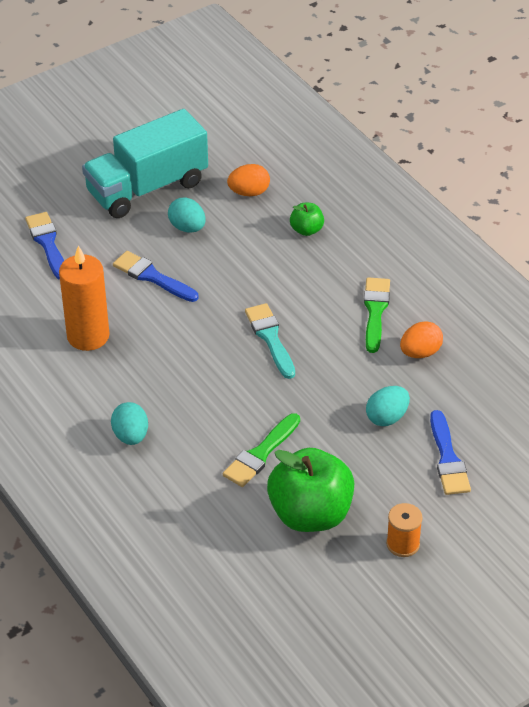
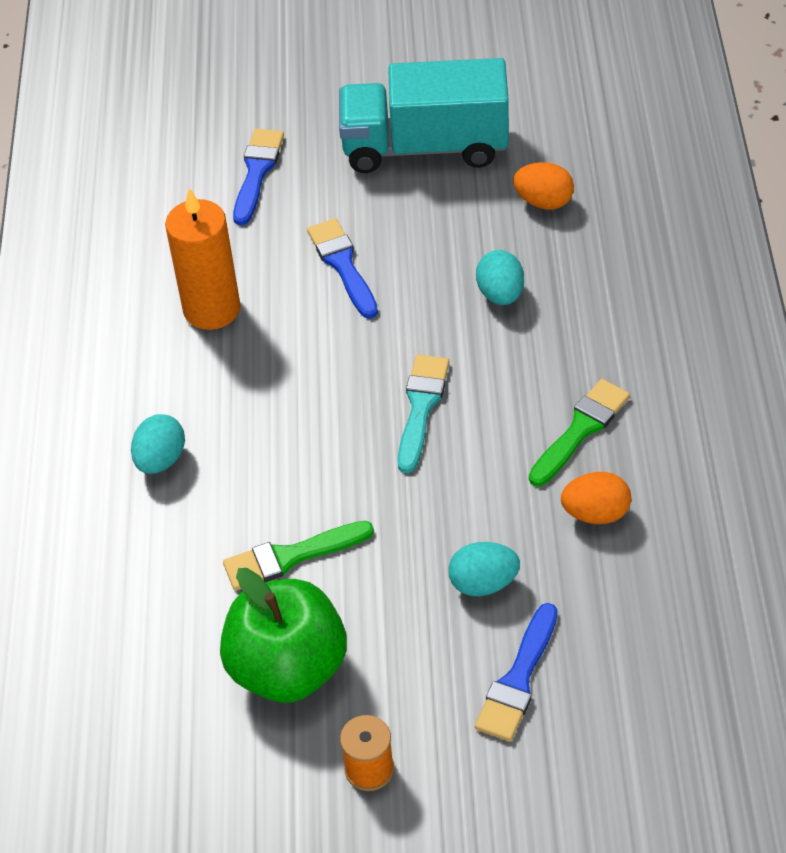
camera: 35 degrees right, 5 degrees up
(187, 227) = (433, 218): turquoise egg -> turquoise egg (500, 294)
(306, 230) = (577, 281): green apple -> none

